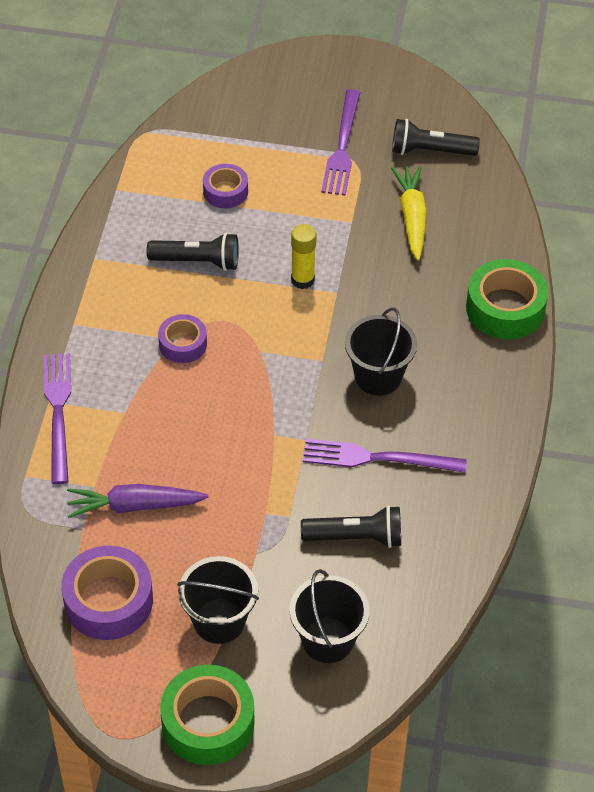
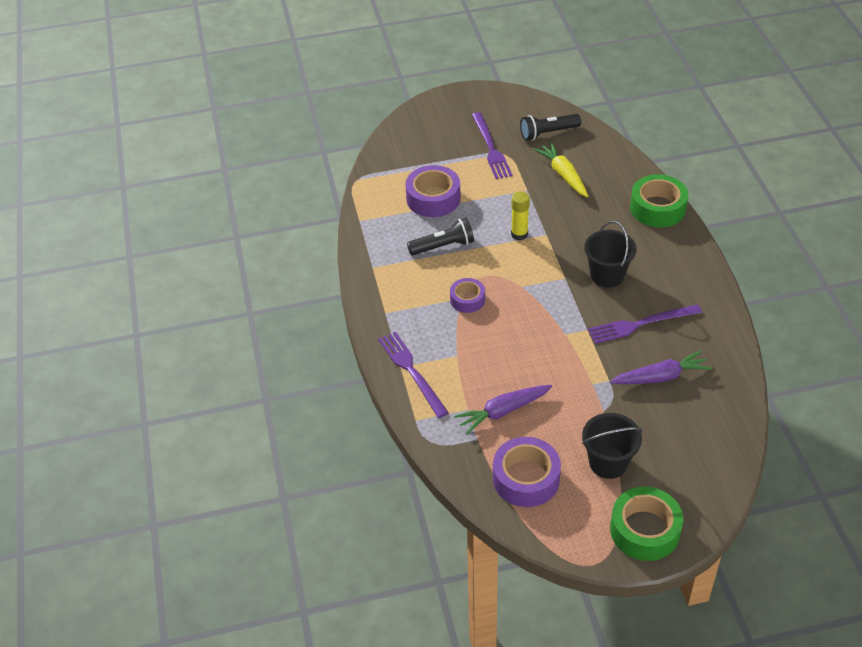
camera: 20 degrees left, 5 degrees down
(225, 191) = (433, 198): purple tape -> purple tape, size x1.67
(327, 640) = (686, 447): black bucket -> none
(356, 537) = (660, 377): black flashlight -> purple carrot

